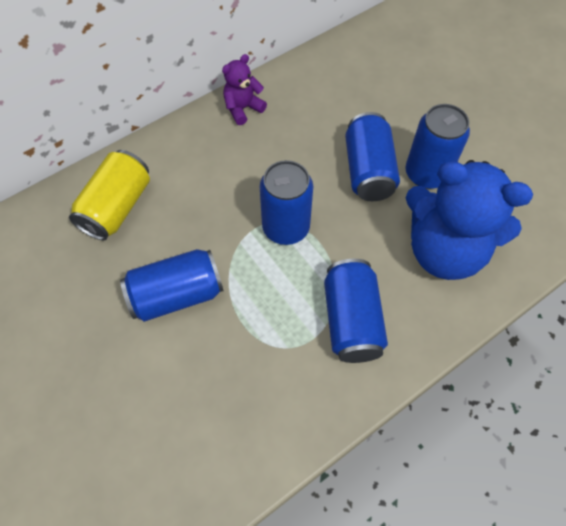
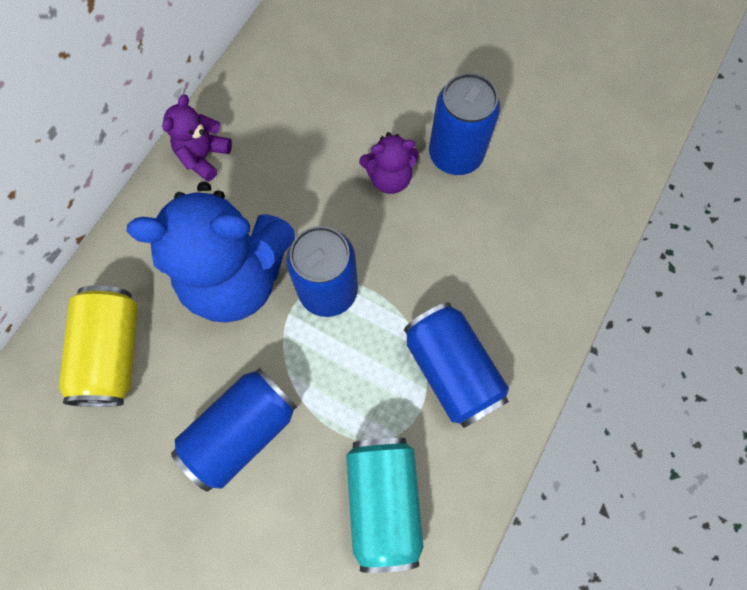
camera: 25 degrees left, 10 degrees up
(254, 389) = (383, 501): none -> turquoise can
(368, 171) = (389, 178): blue can -> purple teddy bear
(444, 250) = (514, 241): blue teddy bear -> blue teddy bear (236, 276)

